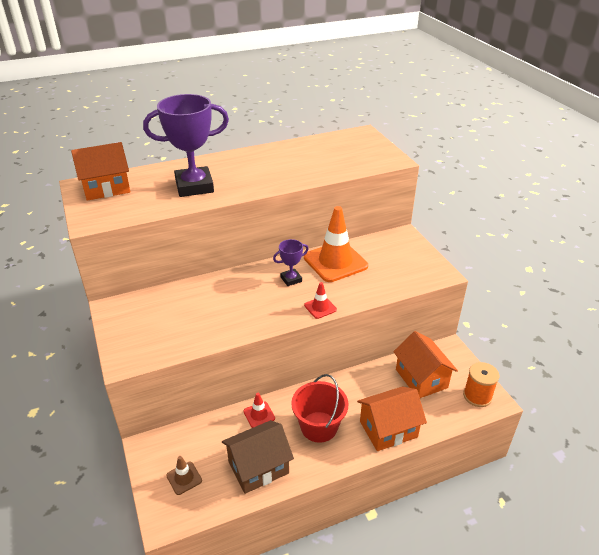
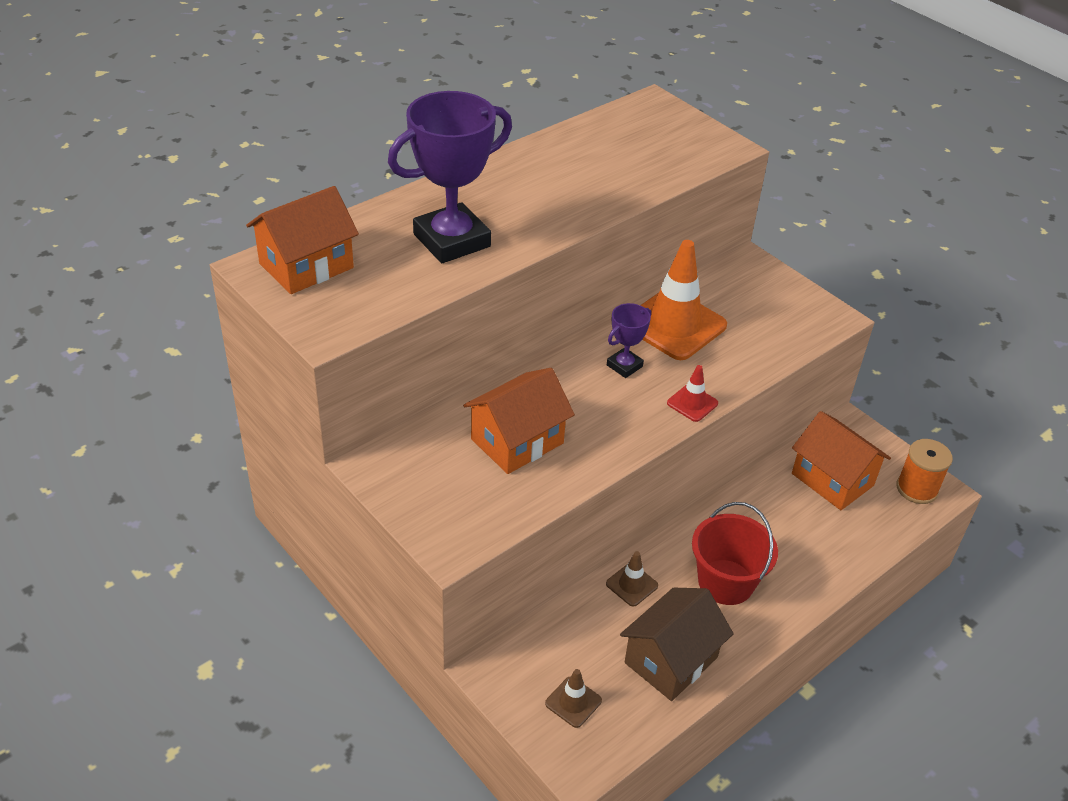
camera: 20 degrees left, 5 degrees up
(259, 415) = (631, 585): red traffic cone -> brown traffic cone
(388, 429) = (821, 563): orange house -> orange house (517, 441)

